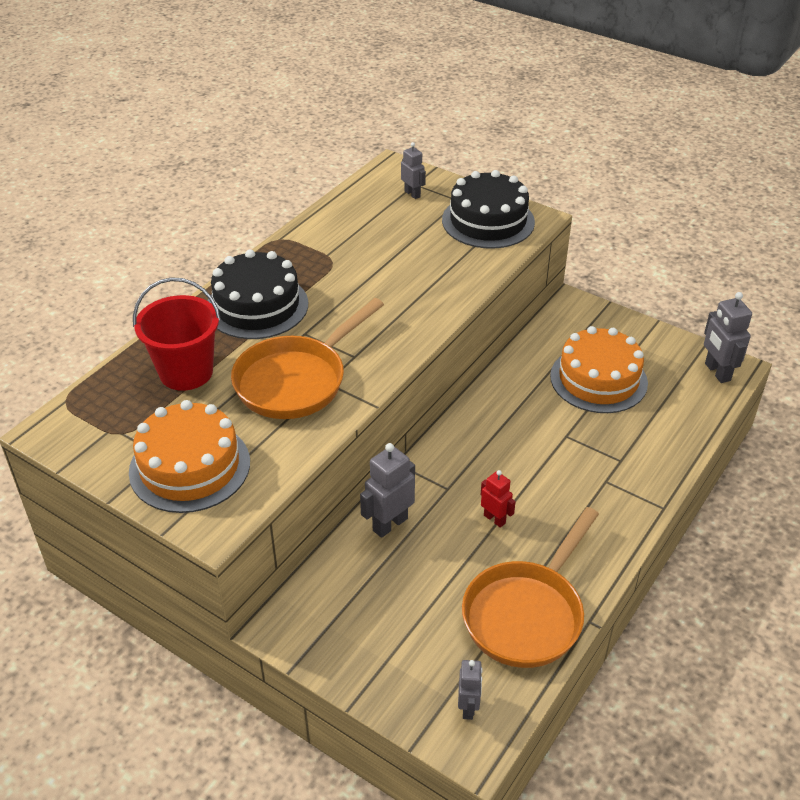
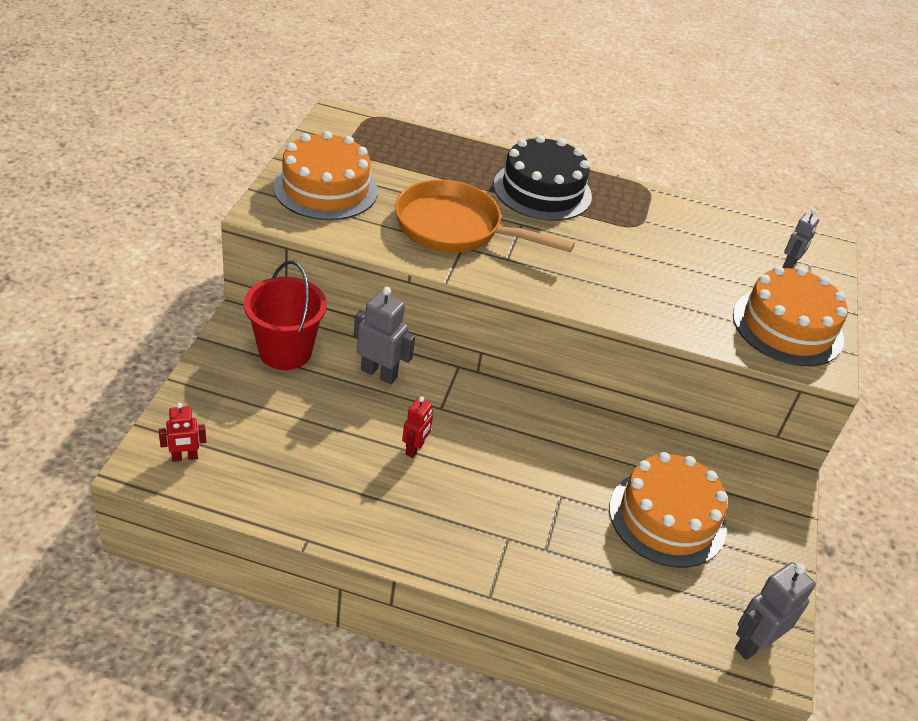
camera: 65 degrees right, 0 degrees up
(186, 372) = (434, 167): red bucket -> red bucket (285, 351)
(468, 707) = (185, 457): grey robot -> red robot
(488, 221) = (787, 327): black cake -> orange cake
(527, 614) = (302, 488): orange pan -> none

